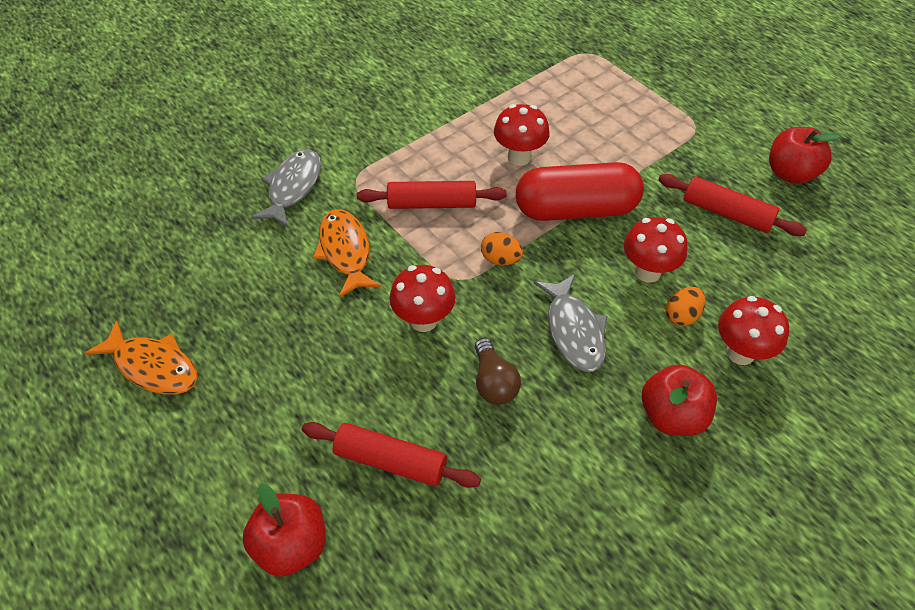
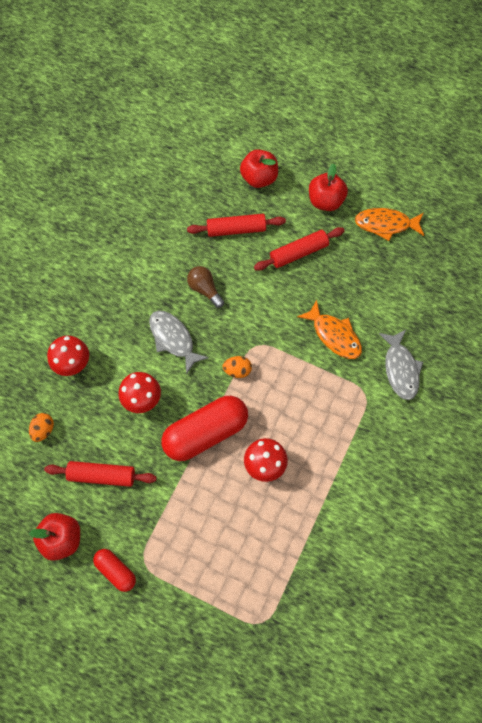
camera: 155 degrees right, 15 degrees up
(423, 320) = (261, 310): red mushroom -> none
(432, 204) = (303, 396): red rolling pin -> red rolling pin (298, 253)
(672, 416) = (103, 310): red apple -> red apple (325, 201)
(682, 316) = (113, 376): orange egg -> orange egg (43, 430)
(730, 130) = (116, 571): none -> red capsule

